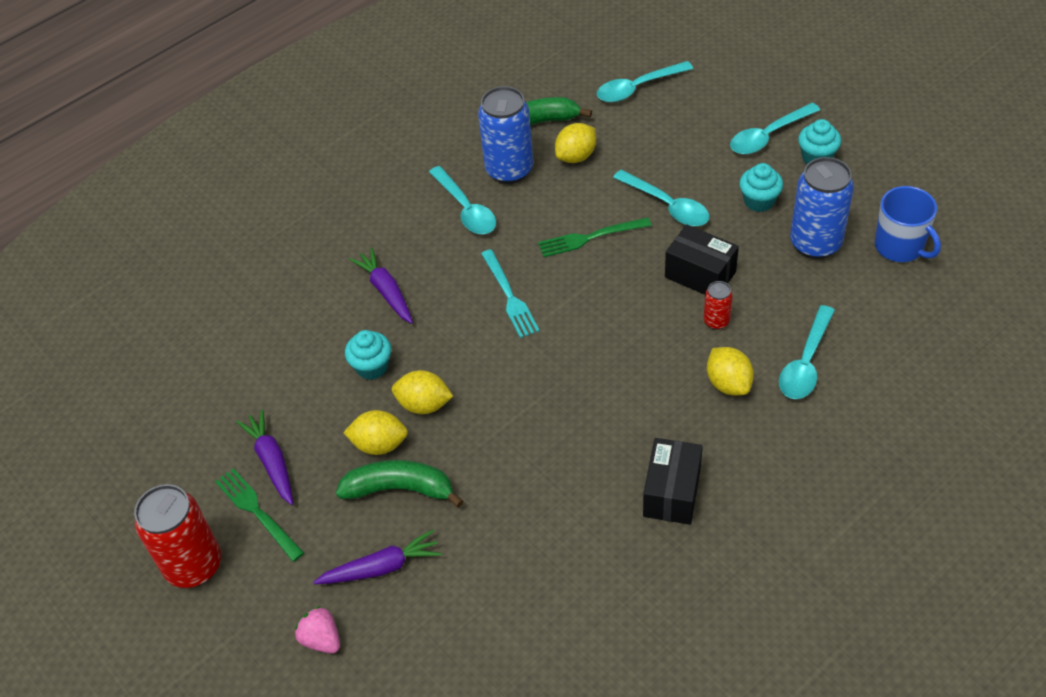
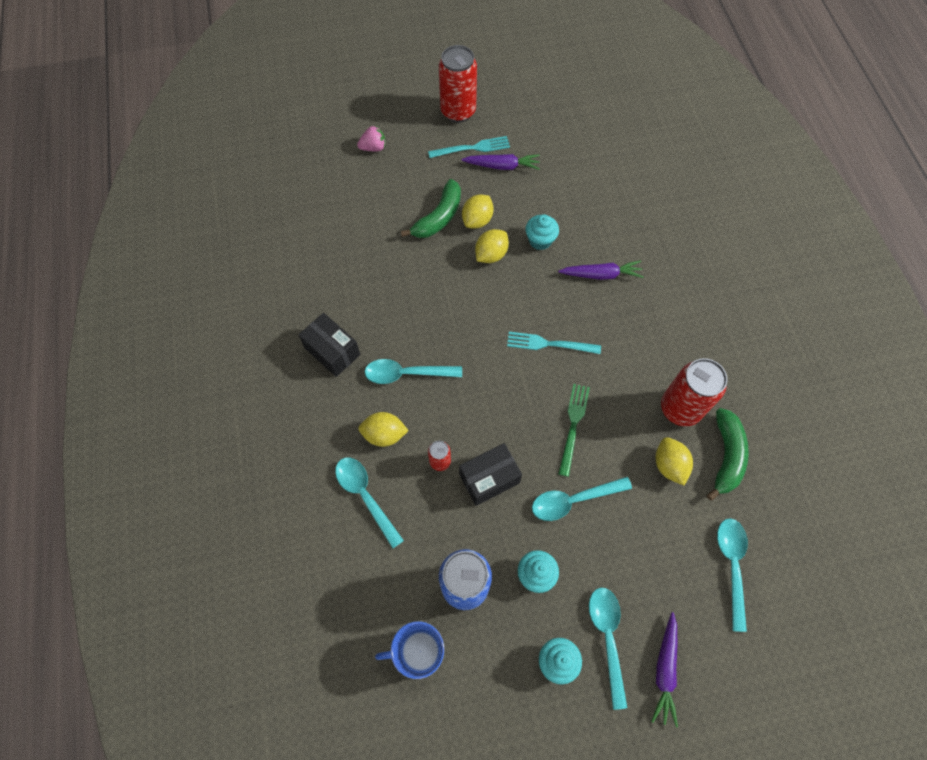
camera: 115 degrees right, 15 degrees up
(256, 511) = (473, 148): green fork -> turquoise fork
(381, 567) = (395, 188): purple carrot -> purple carrot (665, 670)
(466, 209) = (654, 358): turquoise spoon -> turquoise spoon (407, 374)
(509, 170) = (680, 408): blue can -> red can

